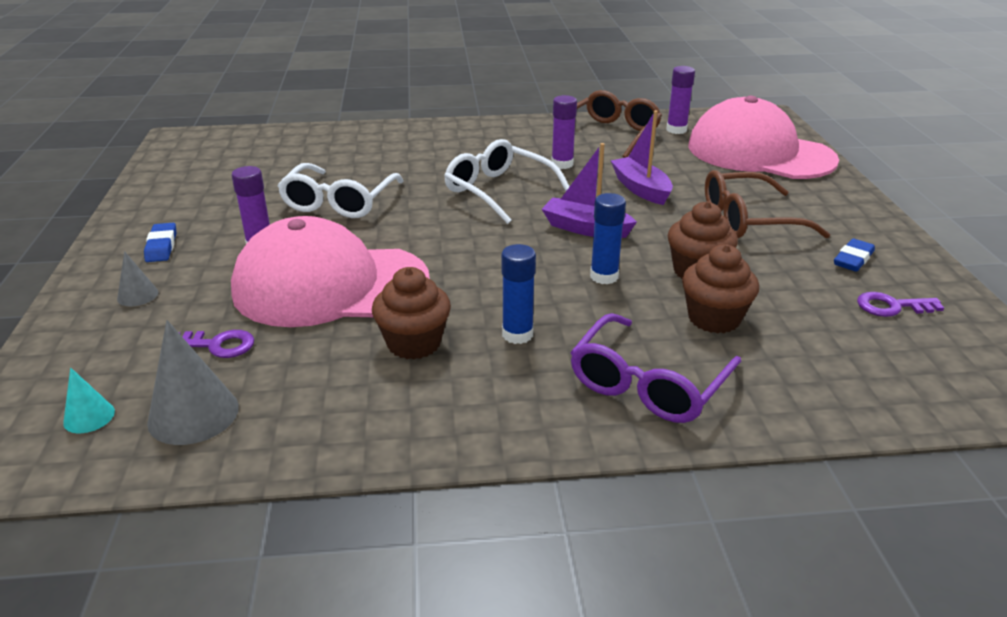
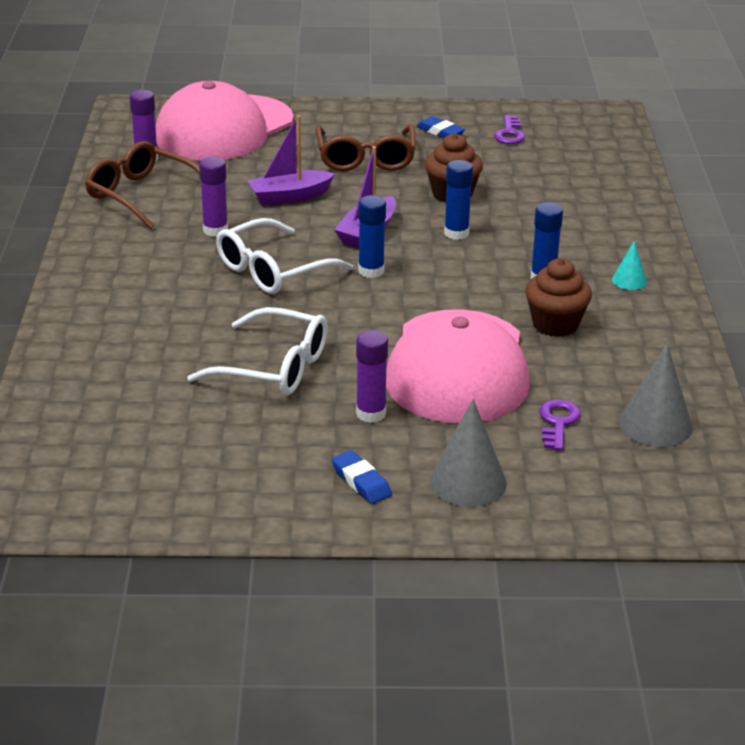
camera: 85 degrees left, 0 degrees up
(89, 417) = (663, 477): turquoise cone -> turquoise cone (629, 280)
(137, 295) = (468, 482): grey cone -> grey cone, size x1.84
(161, 246) = (361, 481): blue eraser -> blue eraser turned 60 degrees clockwise
(508, 234) = (371, 271): none -> blue glue stick
(648, 384) = (605, 234): purple glasses -> none
(714, 318) = (523, 198): brown cupcake -> none

